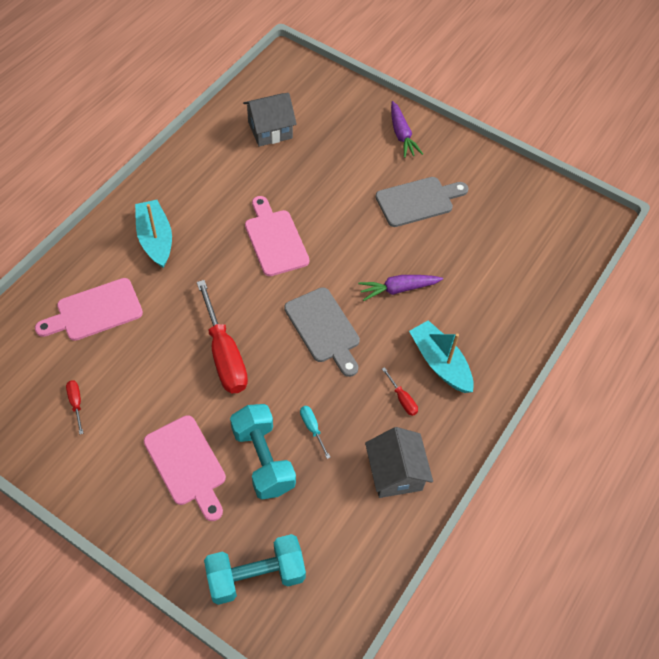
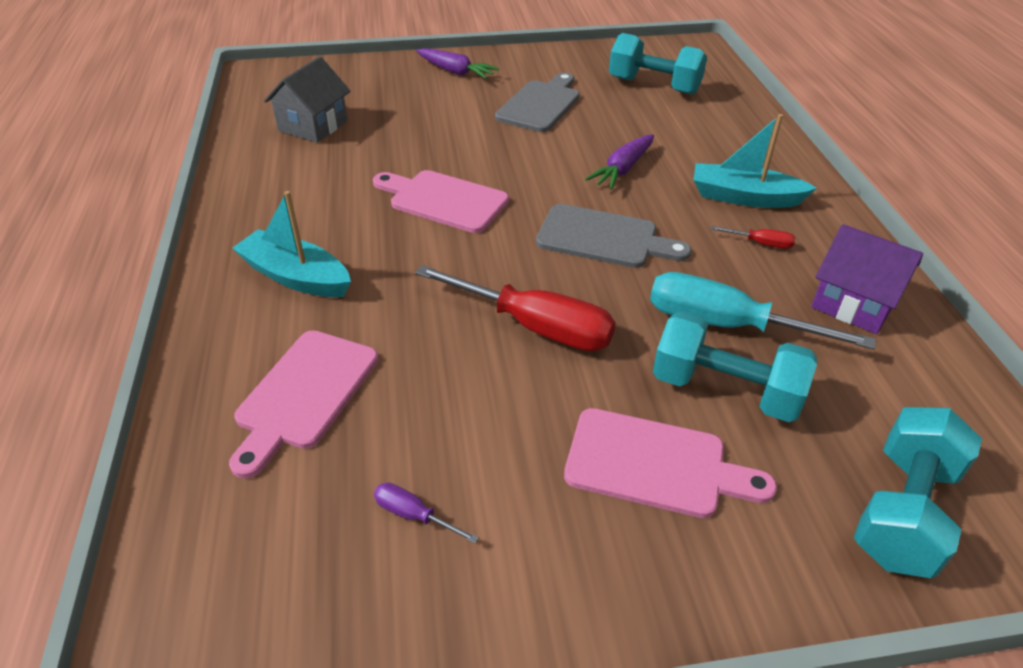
camera: 40 degrees left, 15 degrees down
(76, 403) = (413, 515): red screwdriver -> purple screwdriver
(312, 428) = (724, 324): turquoise screwdriver -> turquoise screwdriver, size x2.32
(395, 473) = (854, 303): grey house -> purple house
(513, 235) = (654, 86): none -> turquoise dumbbell

